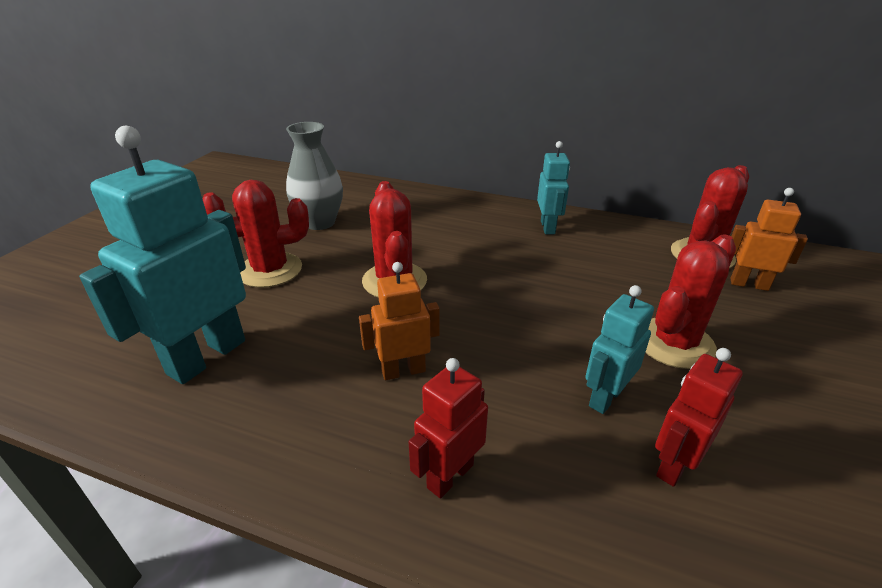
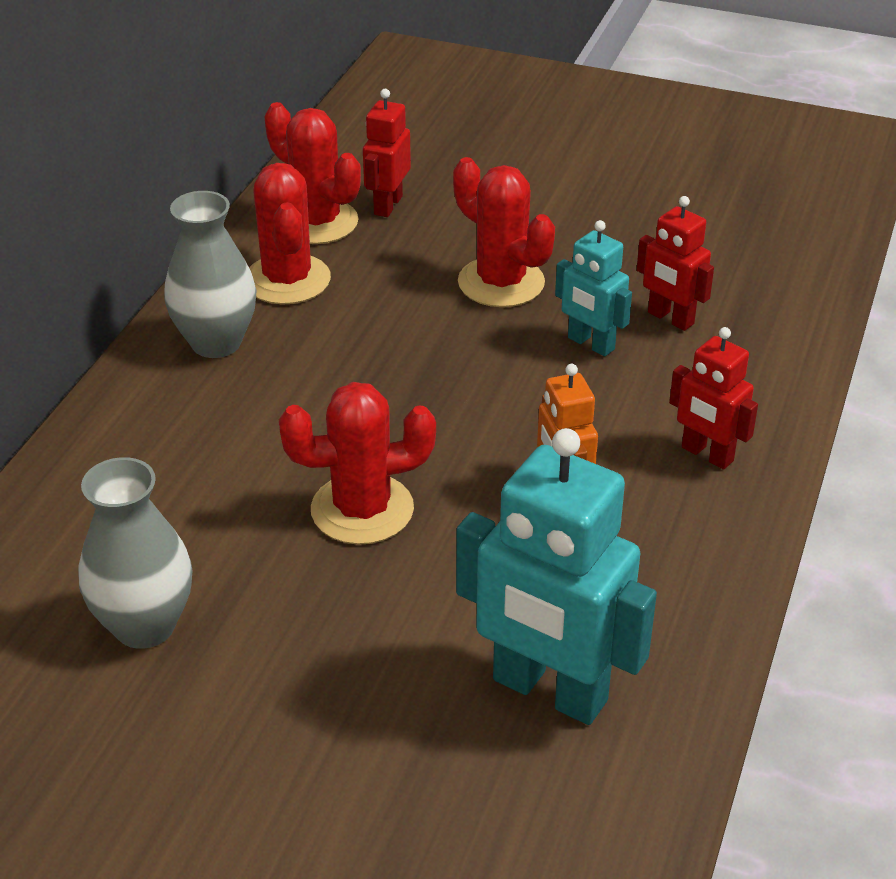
camera: 90 degrees left, 5 degrees up
(270, 270) = (319, 667): red cactus -> red cactus (287, 280)
(548, 227) = (216, 343): turquoise robot -> grey vase
(749, 284) = (387, 205): orange robot -> red robot

